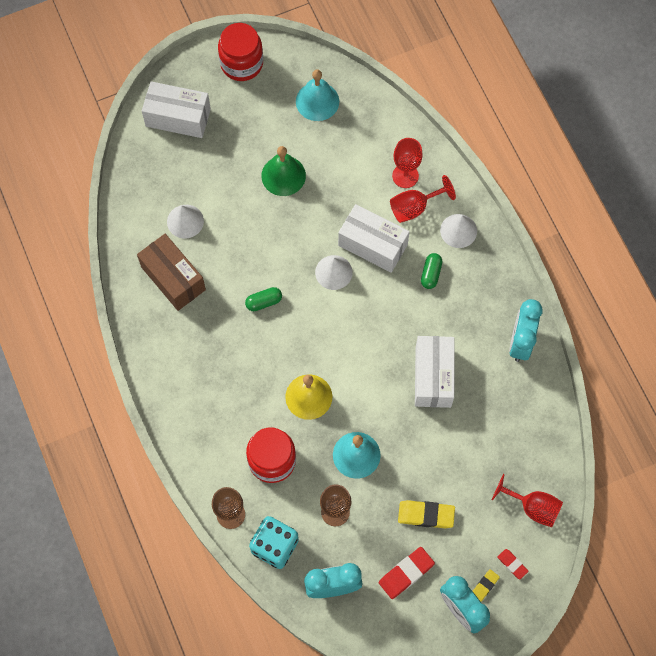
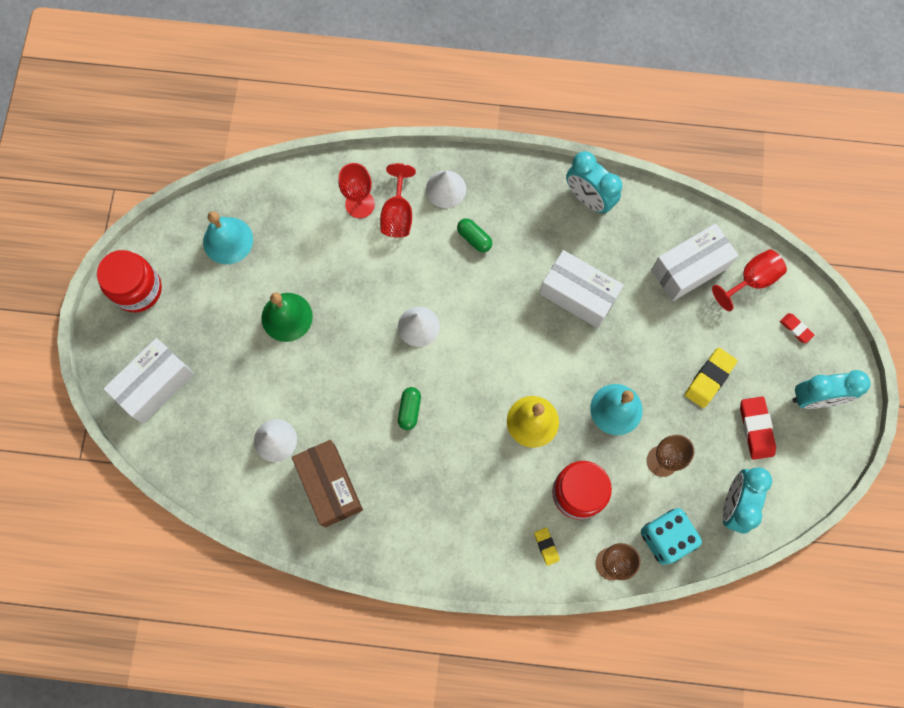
camera: 60 degrees left, 5 degrees up
(173, 278) = (330, 486): brown box -> brown box turned 75 degrees clockwise
(373, 245) = (412, 274): white box -> white box (689, 269)
(484, 586) = (803, 365): yellow eraser -> yellow eraser (546, 546)
(512, 564) = (795, 329): red eraser -> red eraser turned 60 degrees clockwise

